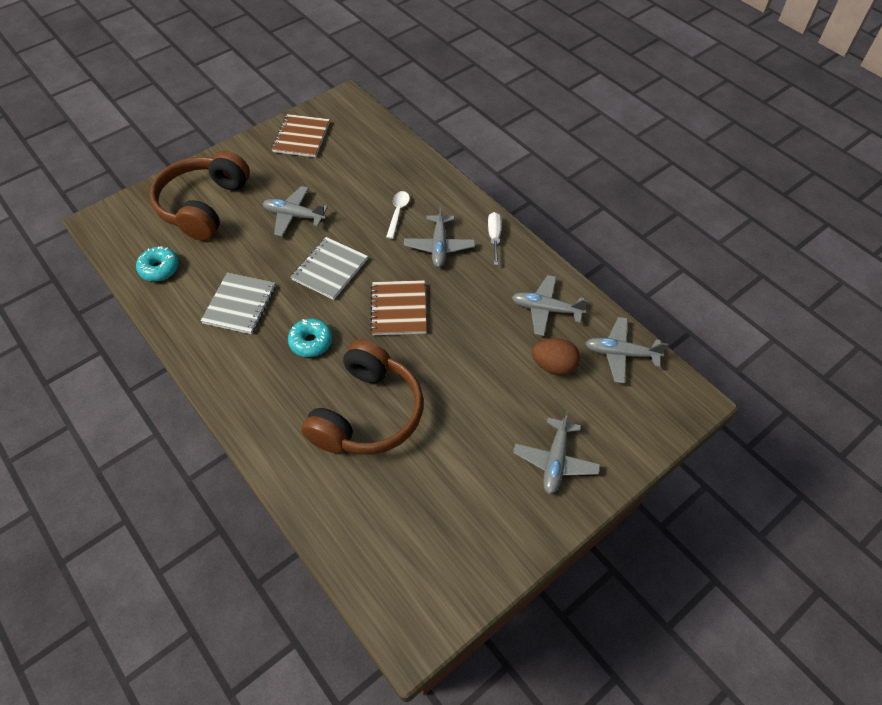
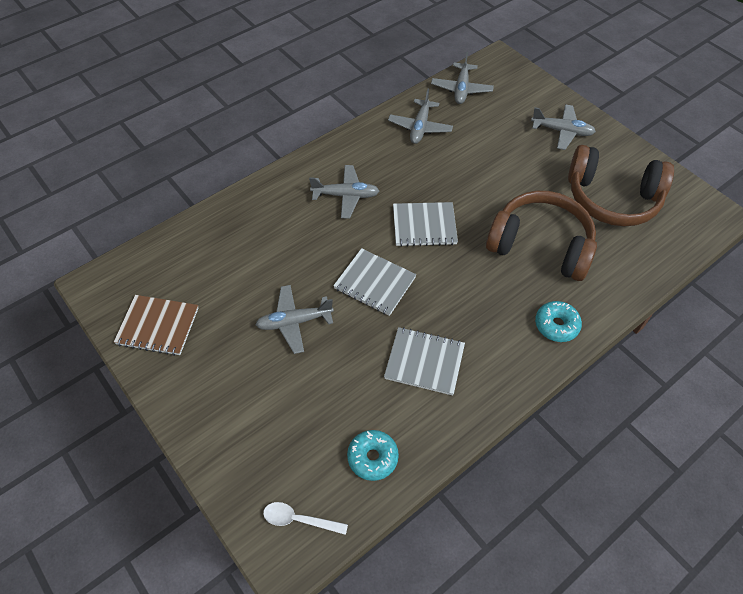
camera: 90 degrees left, 0 degrees up
(203, 205) = (268, 423): brown headphones -> brown headphones (612, 199)
(294, 216) = (294, 322): grey plane -> grey plane turned 60 degrees clockwise
(311, 342) = (468, 293): turquoise donut -> turquoise donut (556, 325)
(398, 213) = (297, 228): white spoon -> white spoon (299, 519)
(399, 309) = (424, 225): brown notebook -> grey notebook
(494, 237) = (335, 156): white screwdriver -> none
(553, 366) = (477, 126): brown egg -> none

